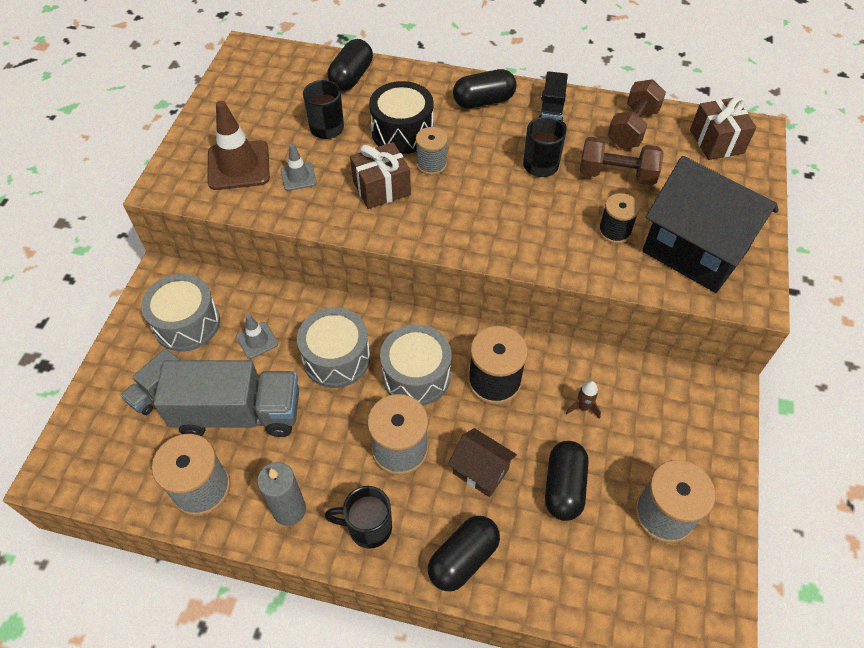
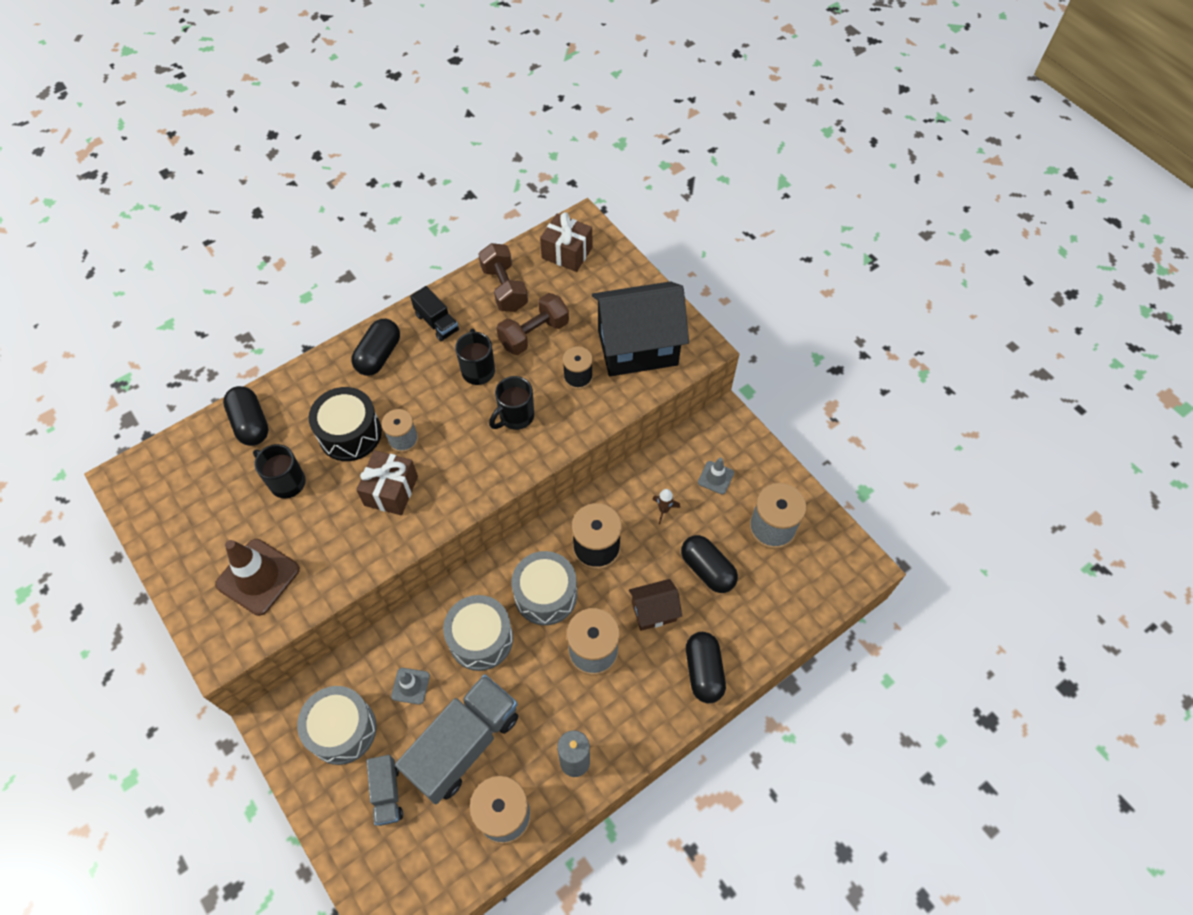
camera: 50 degrees left, 5 degrees up
(298, 177) = (317, 540): grey traffic cone -> grey traffic cone (715, 477)
(368, 527) = (633, 716): black mug -> black mug (515, 417)

